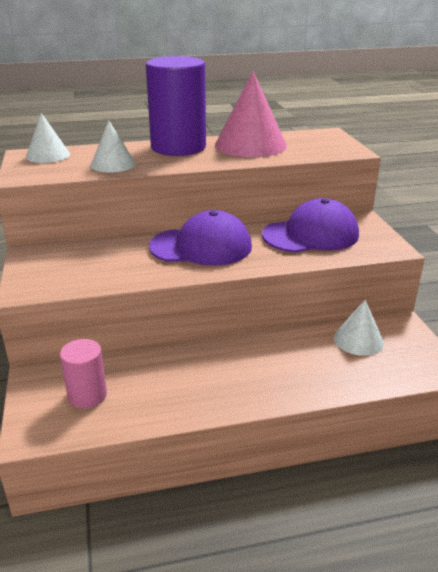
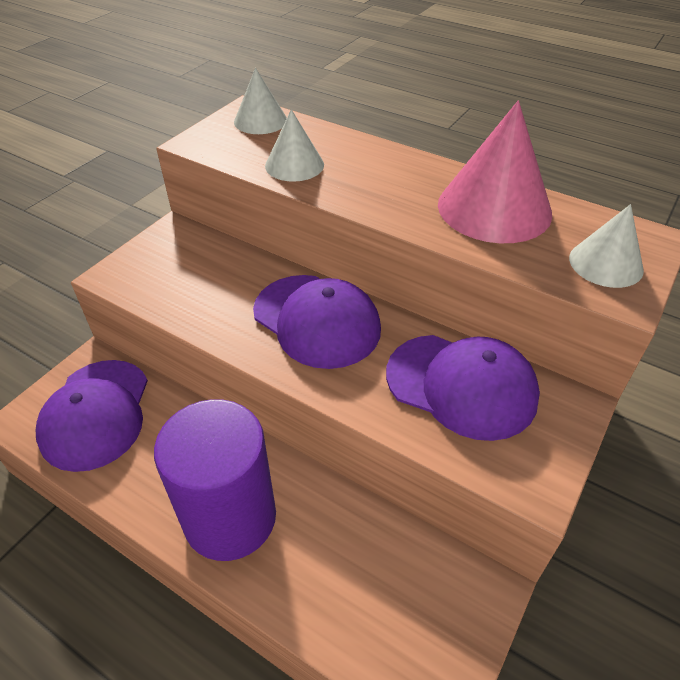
camera: 45 degrees right, 15 degrees up
(87, 395) = (96, 414): pink cylinder -> purple cap
(178, 147) = (401, 170): purple cylinder -> purple cylinder (230, 517)
(358, 340) = (400, 564): white cone -> white cone (606, 263)

